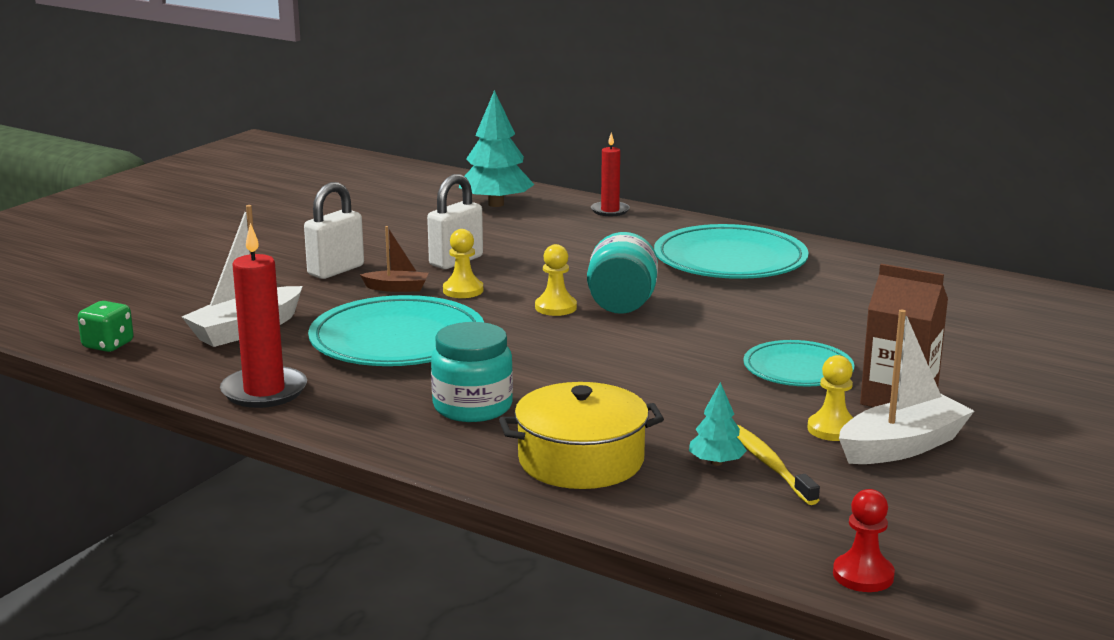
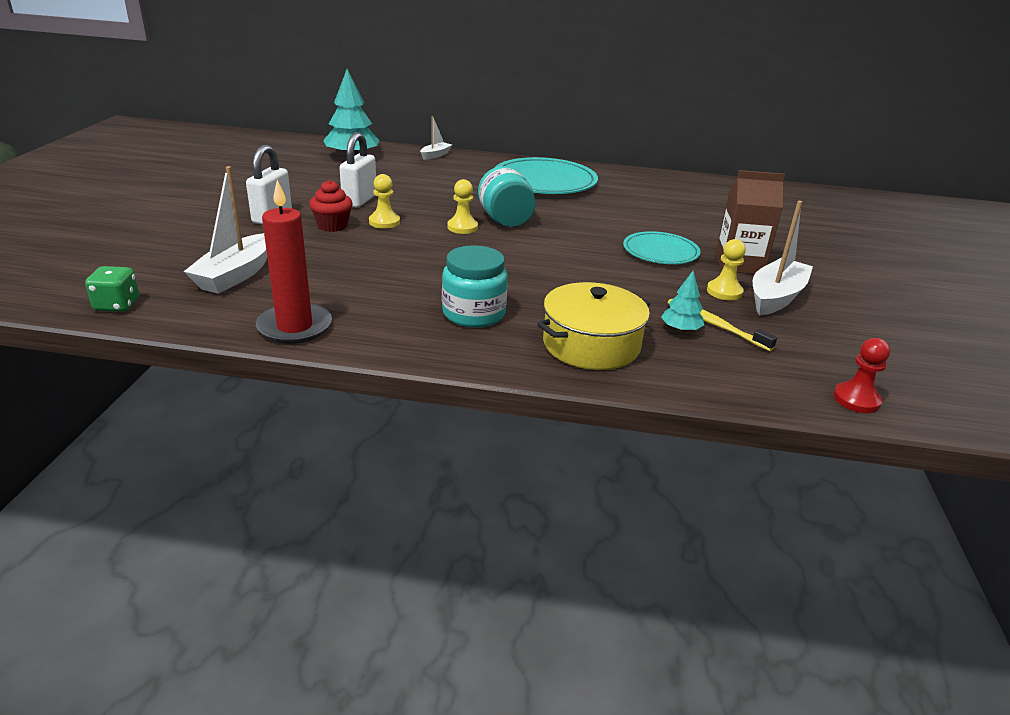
camera: 25 degrees left, 10 degrees up
(397, 288) = (332, 226): brown boat -> red cupcake
(397, 340) = (368, 267): turquoise plate -> none
(610, 211) = (435, 155): red candle -> white boat

